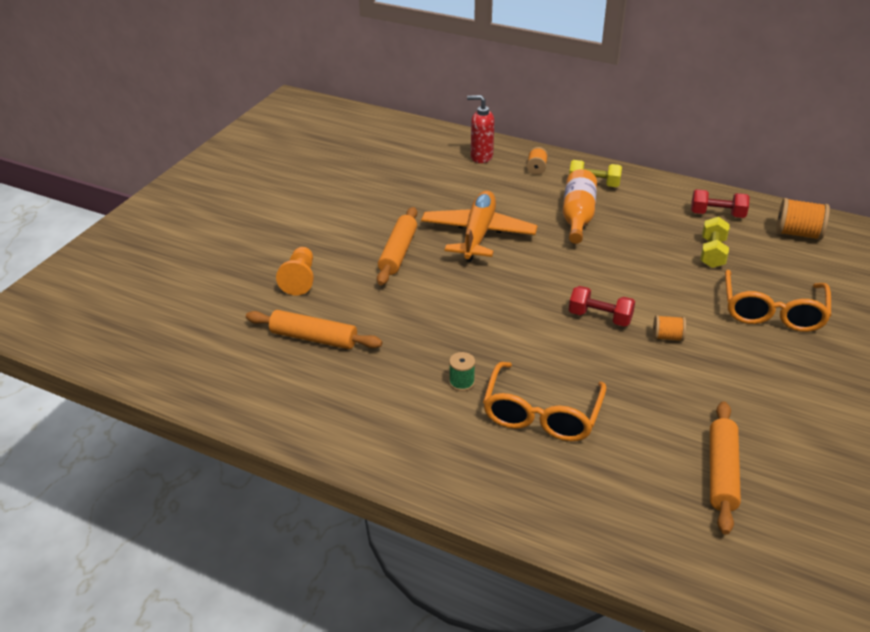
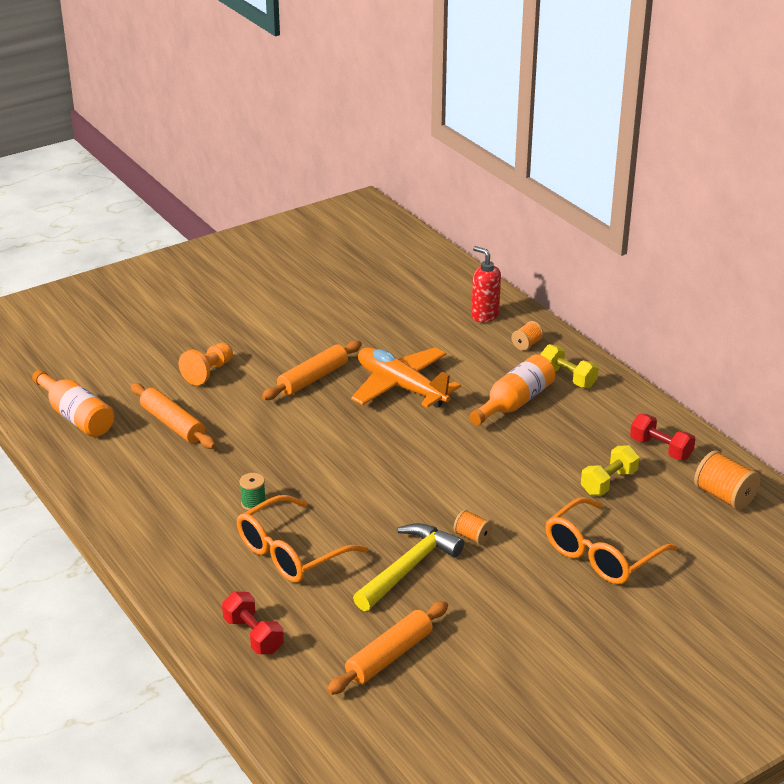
camera: 30 degrees right, 5 degrees down
(211, 366) = (76, 417): none -> orange bottle
(478, 234) = (401, 387): orange plane -> orange plane turned 90 degrees counterclockwise
(600, 317) = (430, 497): red dumbbell -> red dumbbell (253, 635)
(649, 385) = (408, 568): none -> yellow hammer

